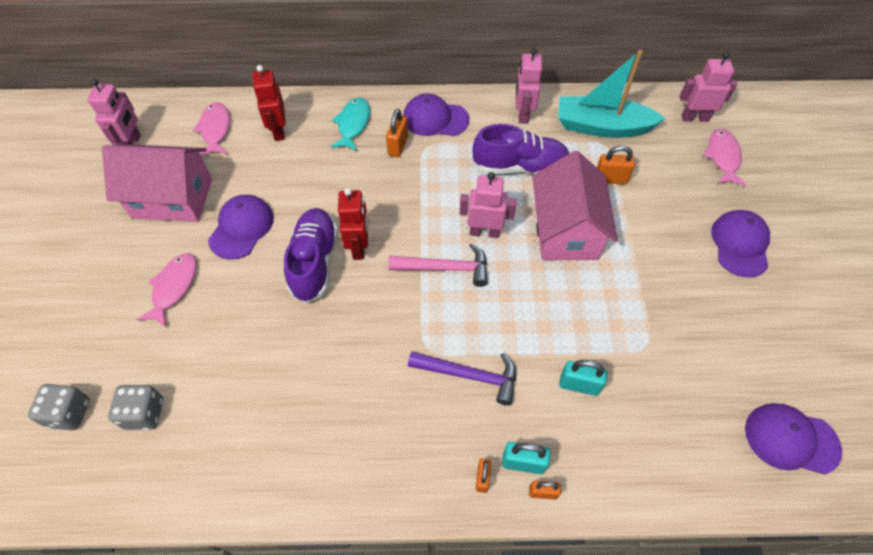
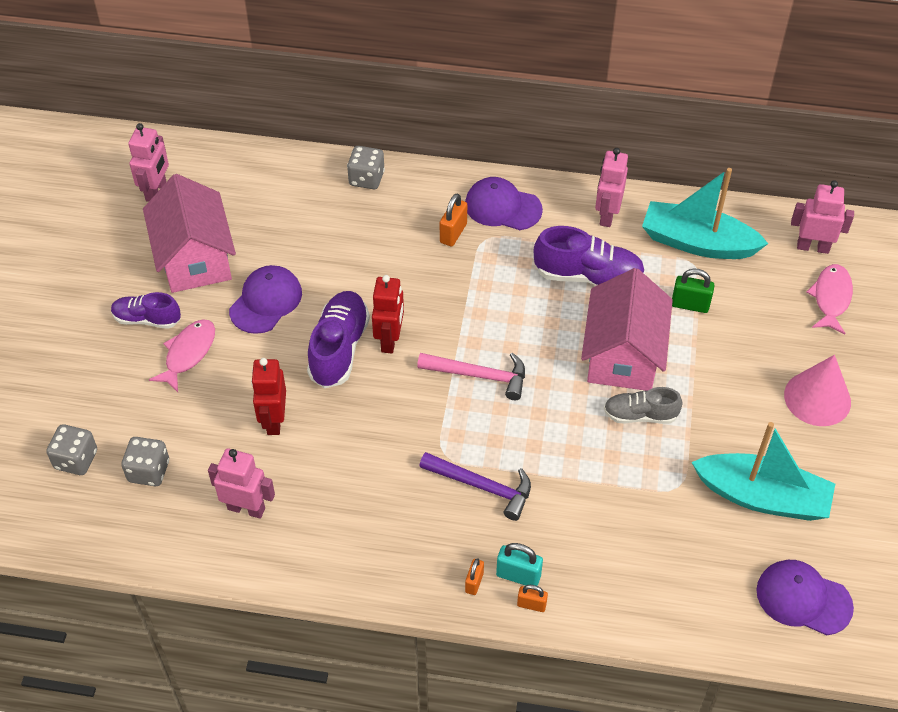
camera: 10 degrees right, 5 degrees down
(132, 260) = (147, 319): none -> purple shoe
(172, 198) = (195, 258): pink house -> pink house turned 60 degrees clockwise
(215, 129) = (249, 186): pink fish -> none
(278, 131) = (320, 197): red robot -> red robot (273, 420)
(316, 110) = (366, 178): none -> grey dice
(353, 124) = (406, 201): turquoise fish -> none
(484, 232) = (531, 343): pink robot -> pink robot (246, 508)
(579, 385) = (594, 513): turquoise padlock -> none
(595, 283) = (640, 415): none -> grey shoe
(610, 179) = (690, 305): orange padlock -> green padlock
(723, 343) = (762, 497): none -> turquoise boat
(740, 244) = (817, 398): purple cap -> pink cone

